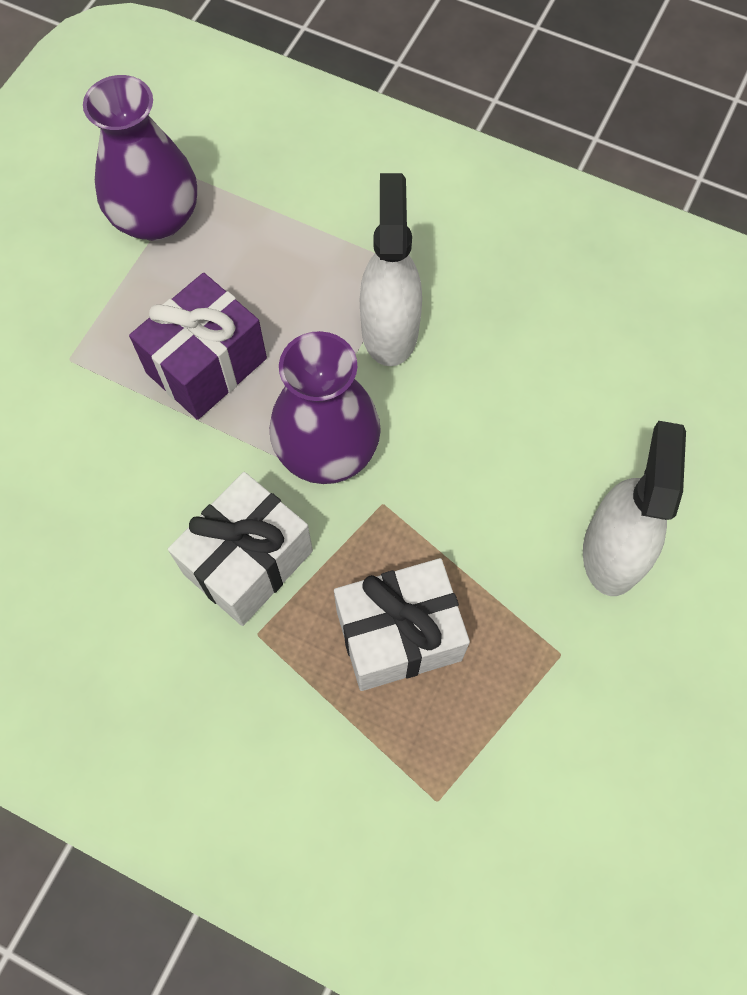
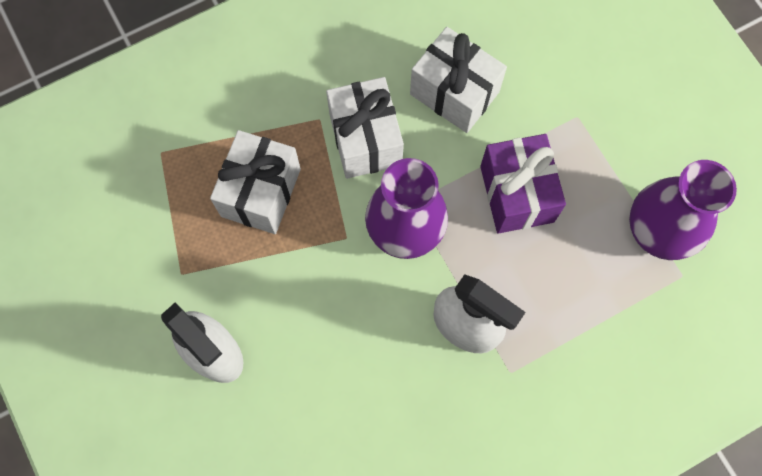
camera: 125 degrees right, 5 degrees up
(120, 502) = (454, 93): none -> white gift

